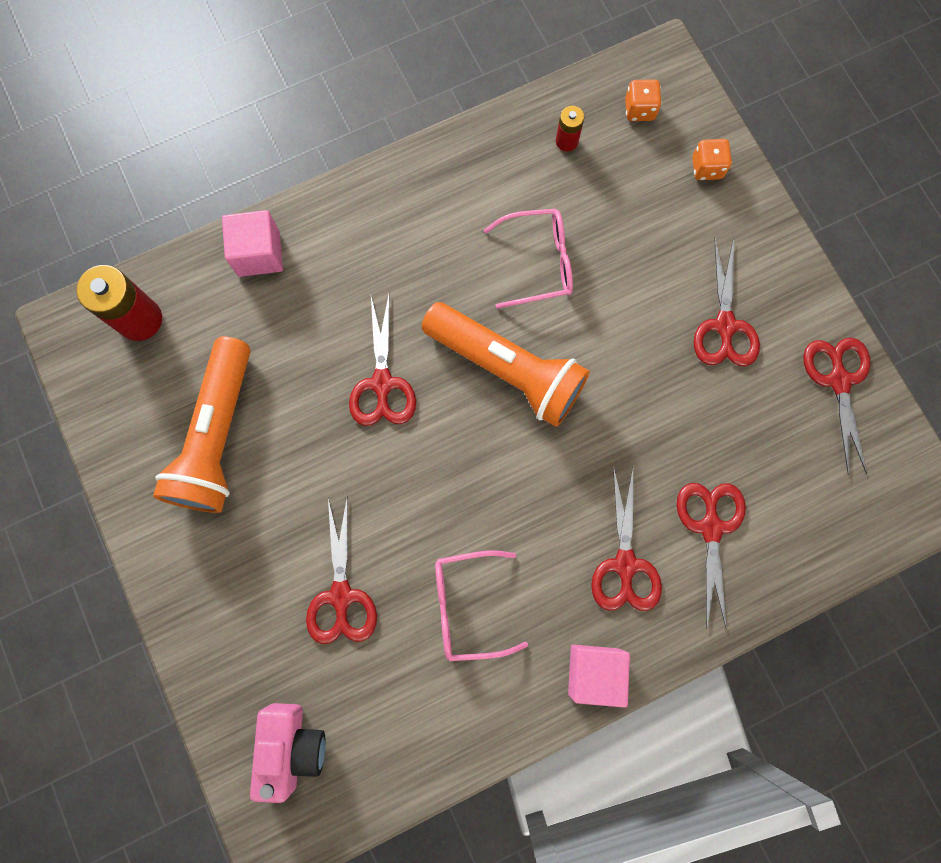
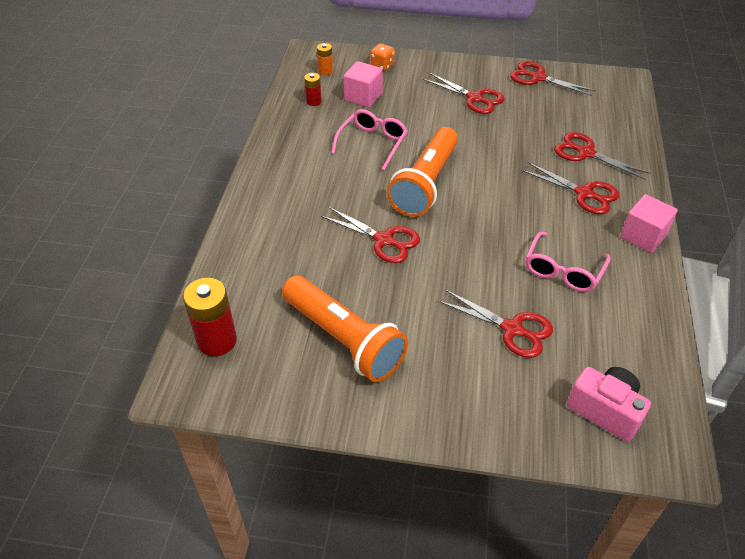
camera: 55 degrees left, 30 degrees down
(259, 253) = (238, 255): pink cube -> pink cube (363, 96)
(507, 369) = (425, 184): orange flashlight -> orange flashlight turned 135 degrees clockwise
(639, 110) = (325, 71): orange dice -> orange battery

